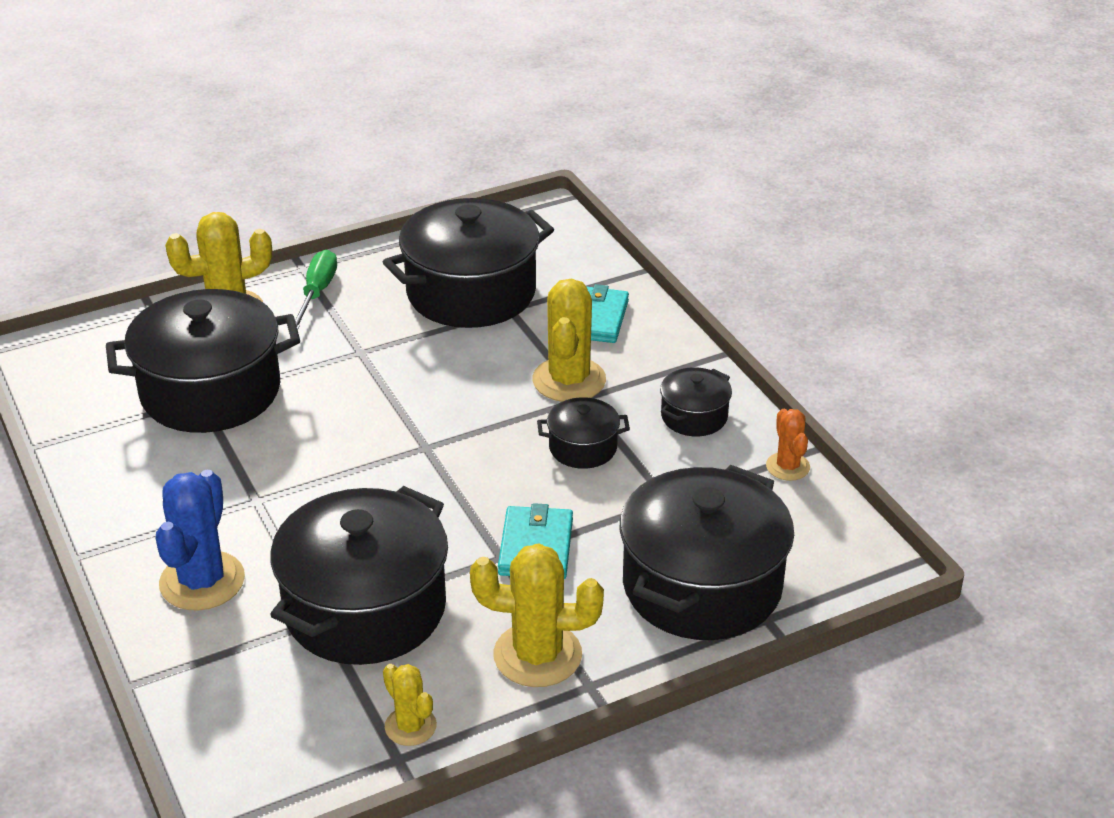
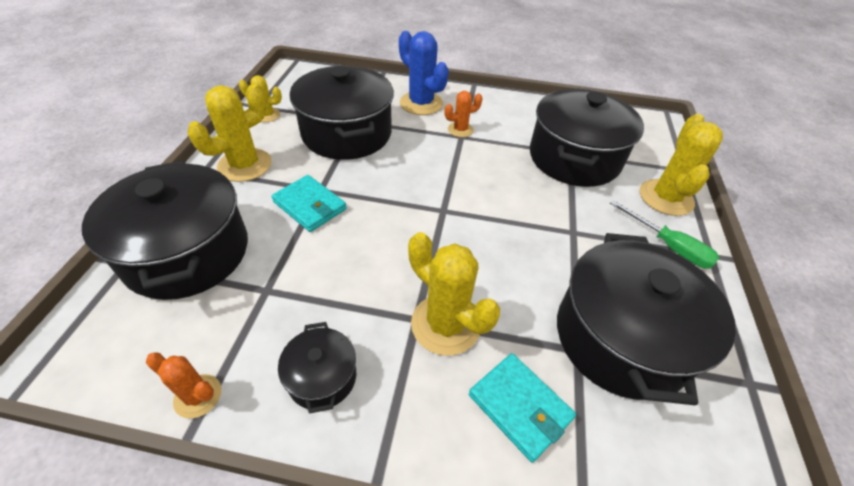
camera: 125 degrees right, 10 degrees up
(239, 508) = (460, 130): none -> orange cactus
(583, 448) = (364, 280): black pot -> none

